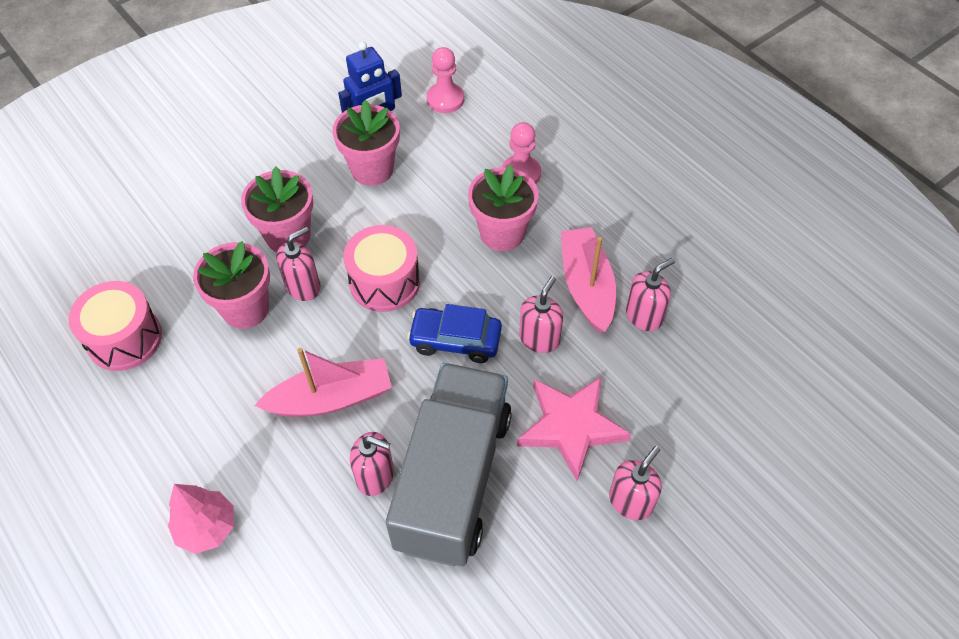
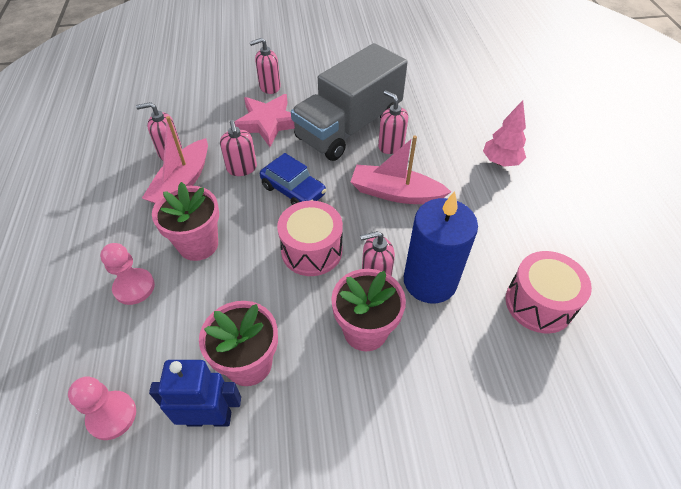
camera: 150 degrees left, 5 degrees down
(245, 309) = (430, 281): pink flower pot -> blue candle
(539, 338) = (242, 168): pink soap dispenser -> pink soap dispenser turned 75 degrees counterclockwise

